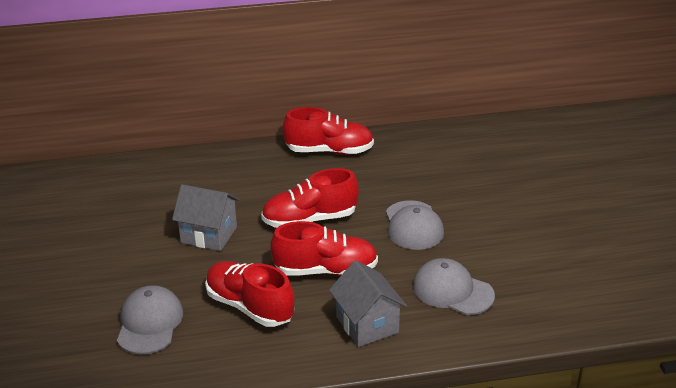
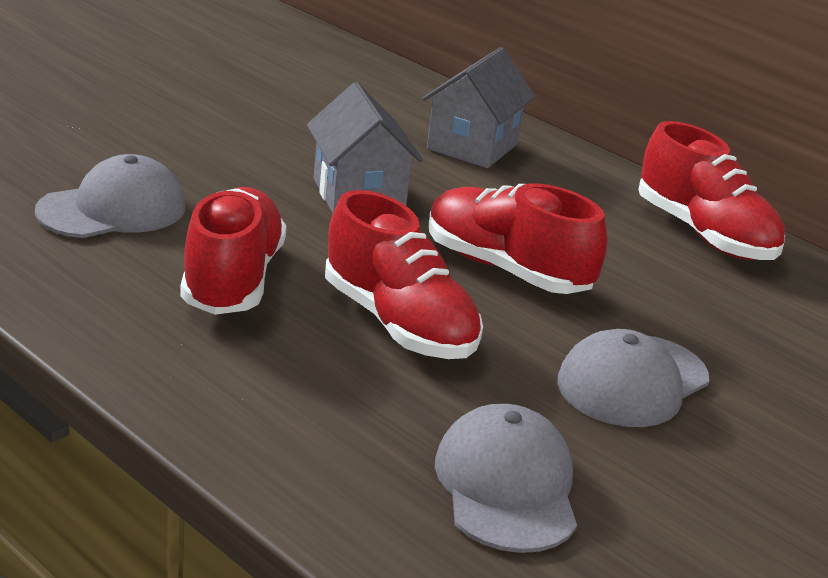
camera: 50 degrees right, 5 degrees down
(367, 325) = (306, 411): grey house -> grey house (472, 146)

